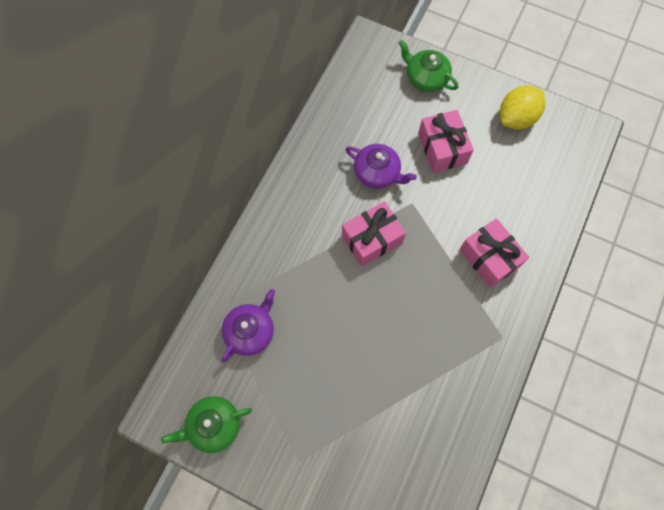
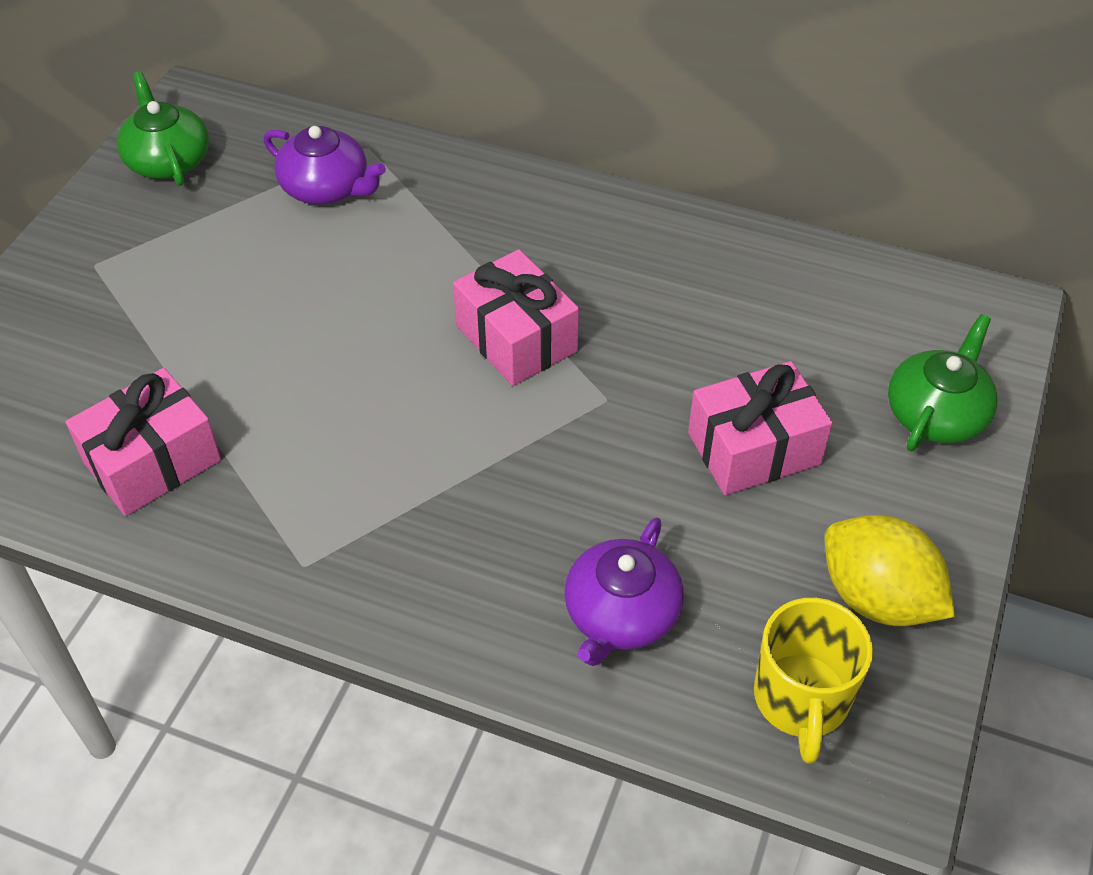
camera: 85 degrees right, 20 degrees down
(377, 173) = (669, 340): purple teapot -> purple teapot (620, 614)
(489, 258) = (490, 540): pink gift -> pink gift (152, 461)
(561, 152) = (801, 700): none -> yellow mug

